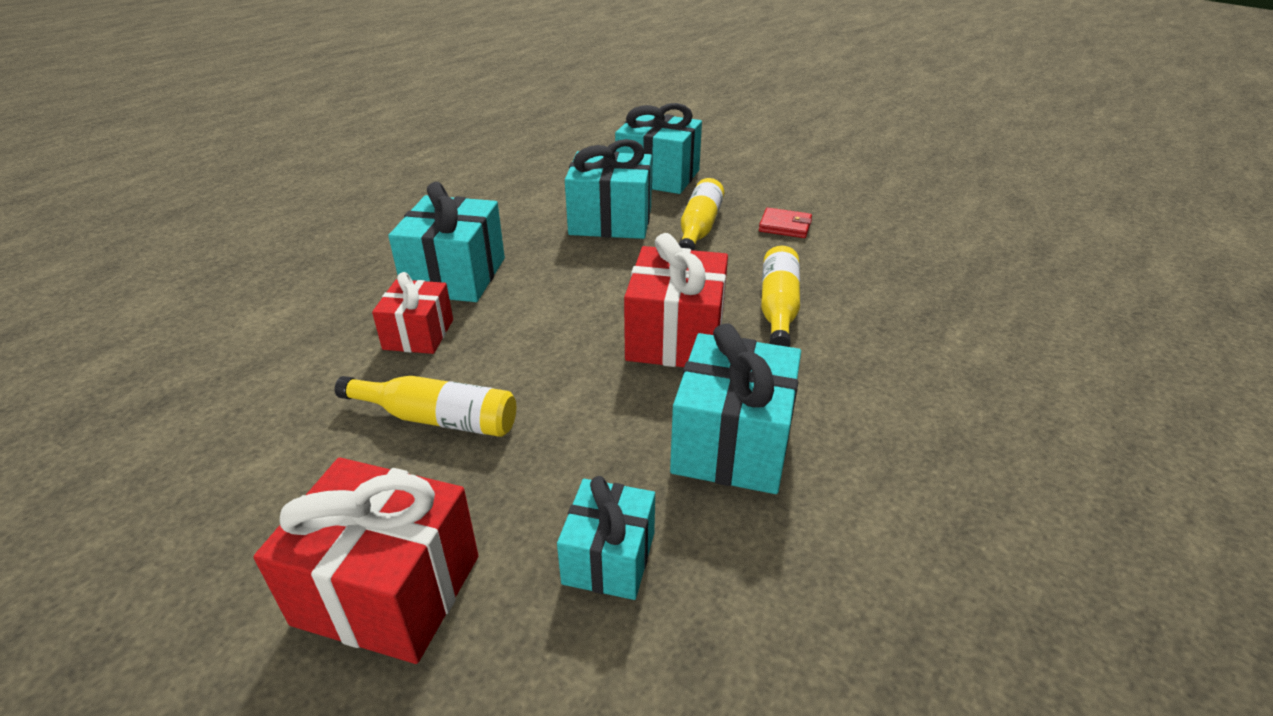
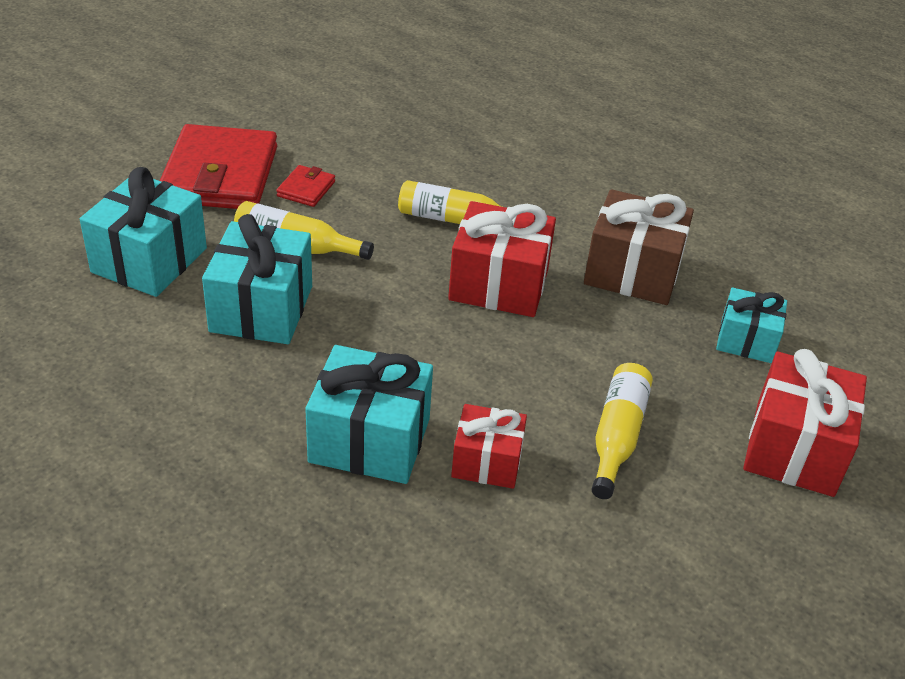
camera: 90 degrees left, 5 degrees up
(732, 443) = (632, 272): turquoise gift -> brown gift
(783, 190) = (220, 175): none -> red wallet

